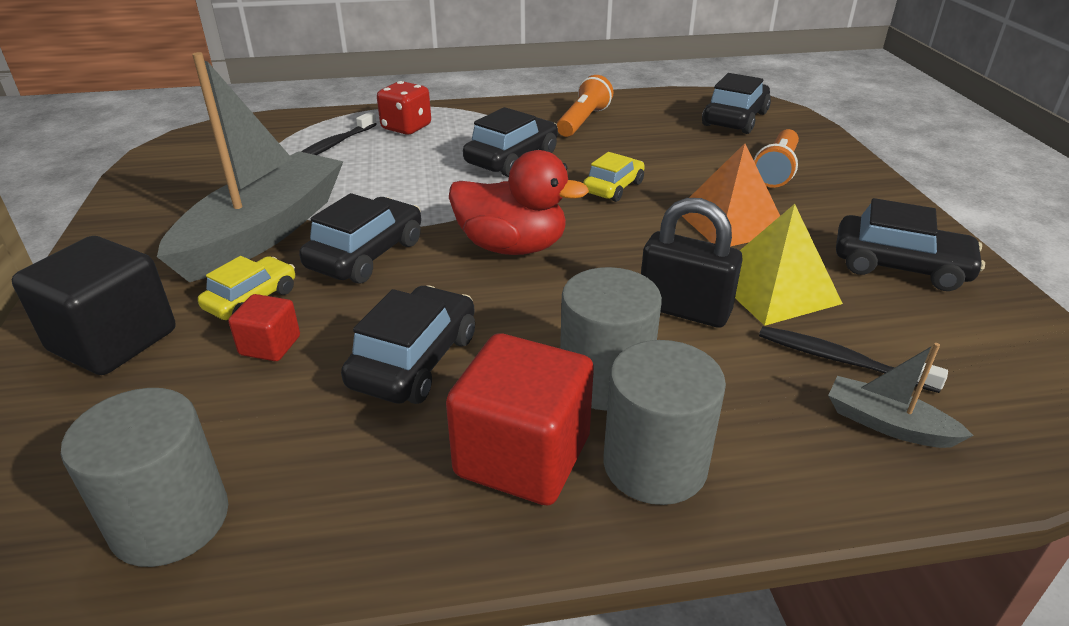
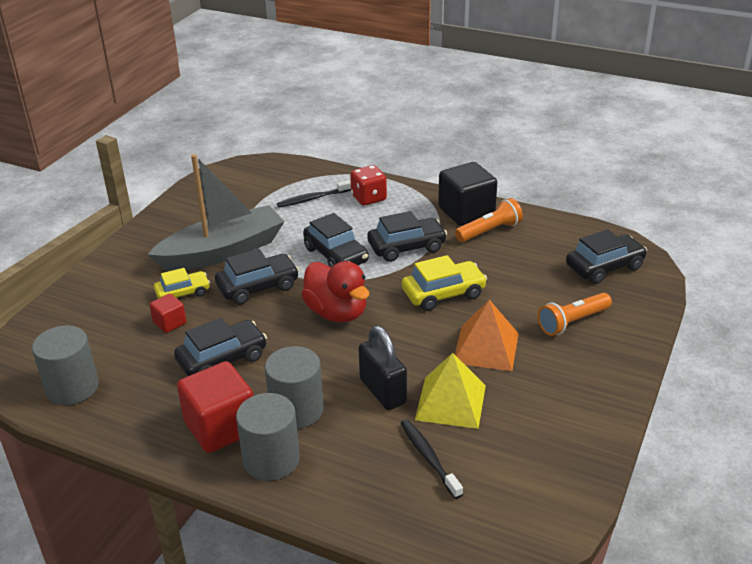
camera: 35 degrees right, 0 degrees up
(113, 340) = (111, 292): black cube -> black cube (466, 212)
(613, 188) = (443, 294): yellow car -> yellow car, size x1.50
(887, 424) = (405, 498): grey boat -> none
(900, 266) = (551, 423): black car -> black car (336, 255)

